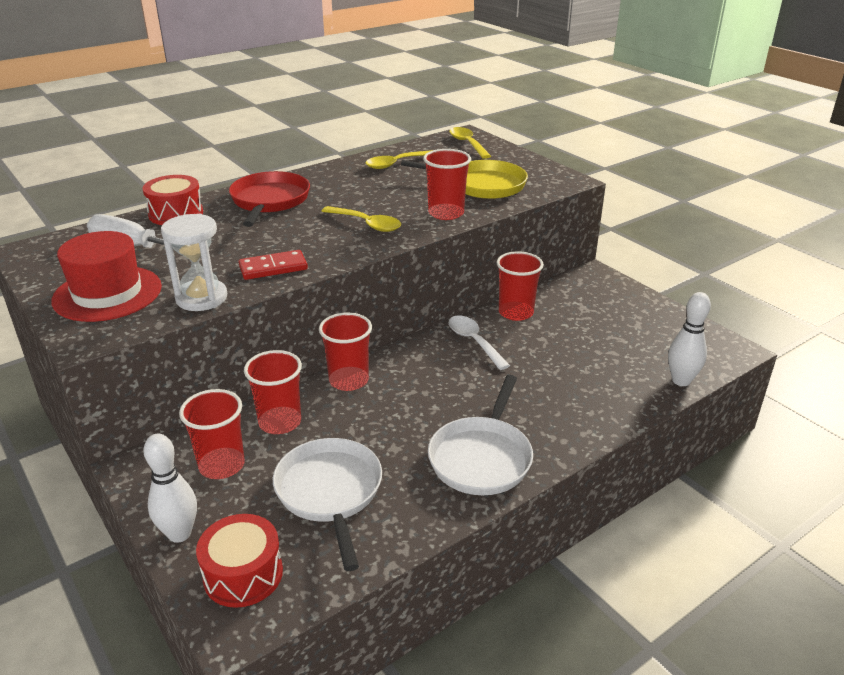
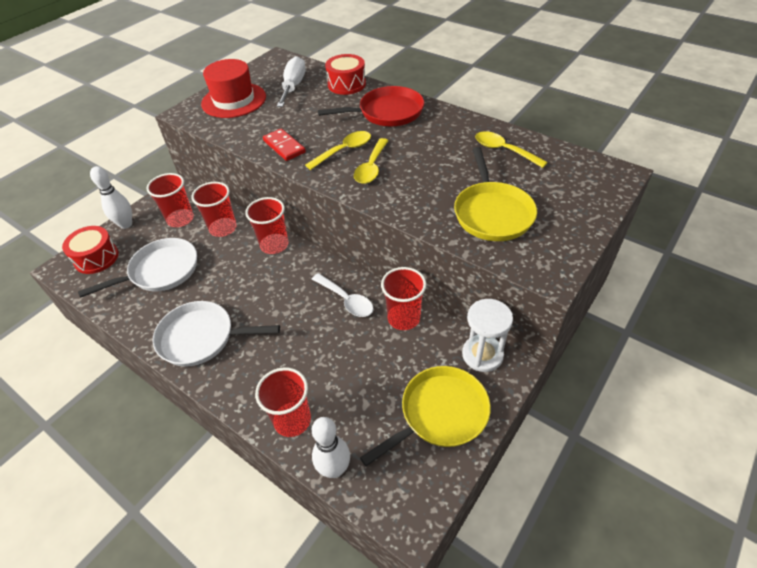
camera: 75 degrees right, 15 degrees up
(201, 298) = (236, 133): white hourglass -> white hourglass (482, 355)
(446, 213) = (415, 204): red cup -> red cup (292, 420)
(467, 144) = (592, 180): yellow spoon -> yellow spoon (344, 151)
(474, 342) = (346, 300): white spoon -> white spoon turned 90 degrees clockwise
(633, 315) = (440, 414): none -> yellow pan

